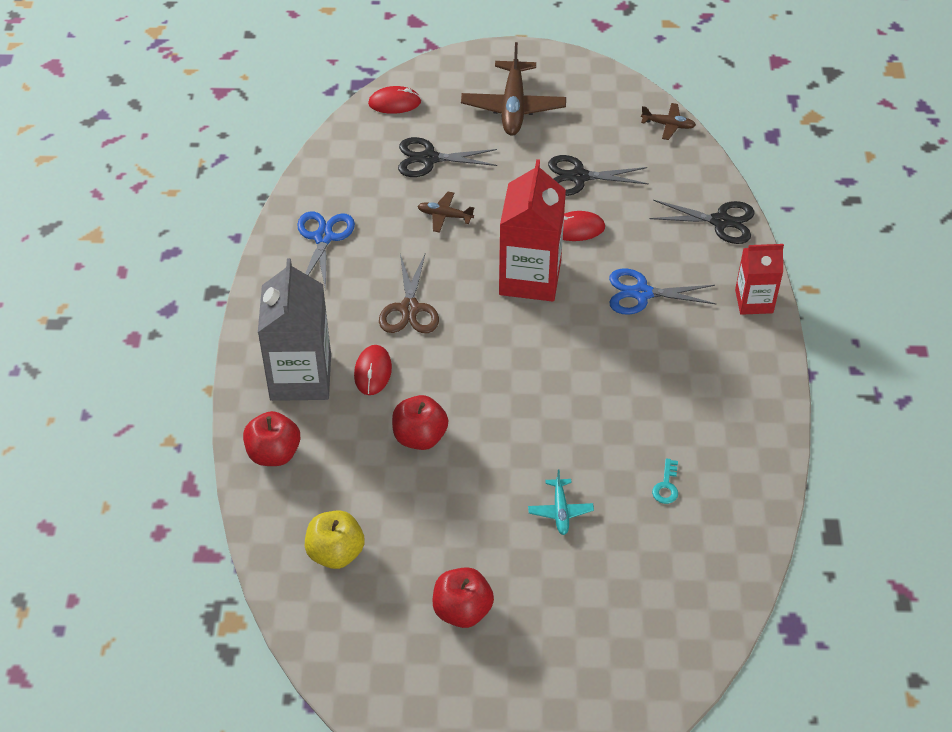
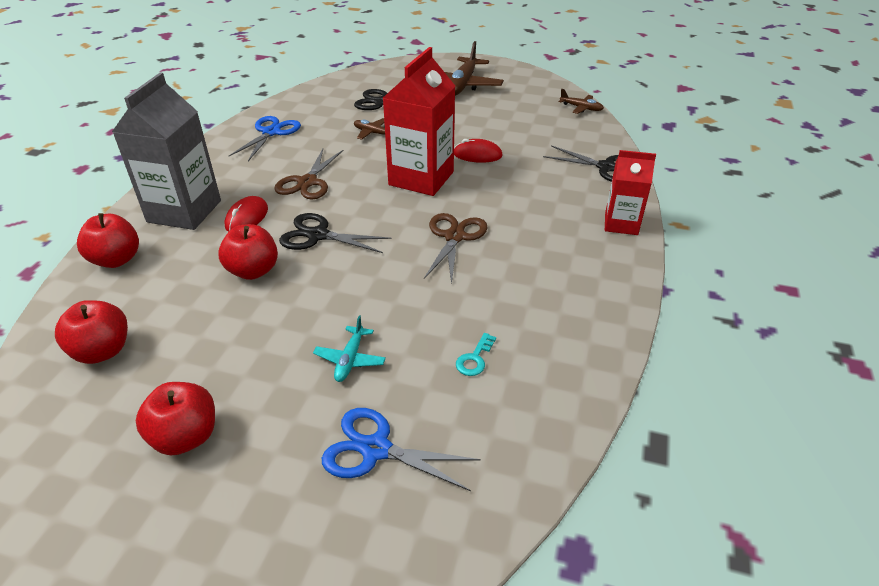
camera: 15 degrees right, 10 degrees down
(336, 553) = (102, 351): yellow apple -> red apple
(394, 103) = (375, 73): red mouse -> none
(579, 177) = (494, 126): black scissors -> black scissors (318, 235)
(597, 353) = (454, 237): none -> brown scissors
(642, 293) = (516, 203): blue scissors -> blue scissors (376, 449)

